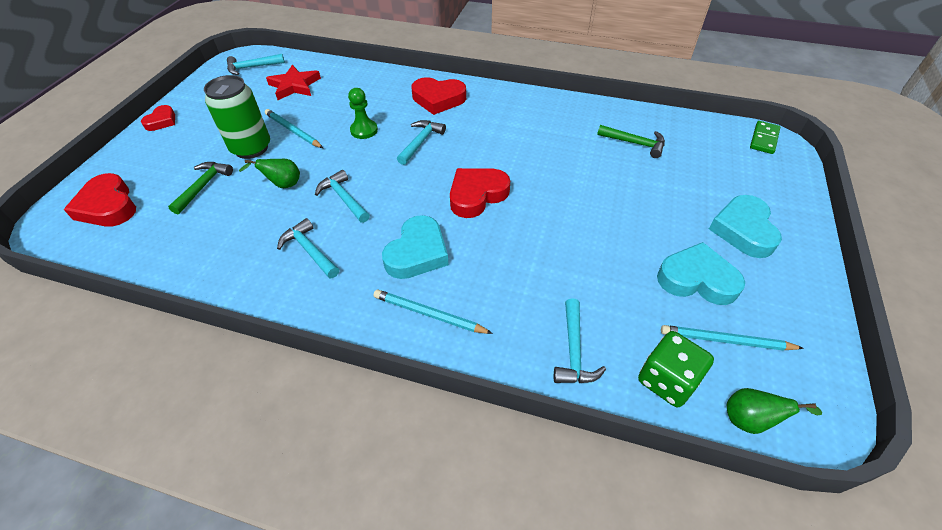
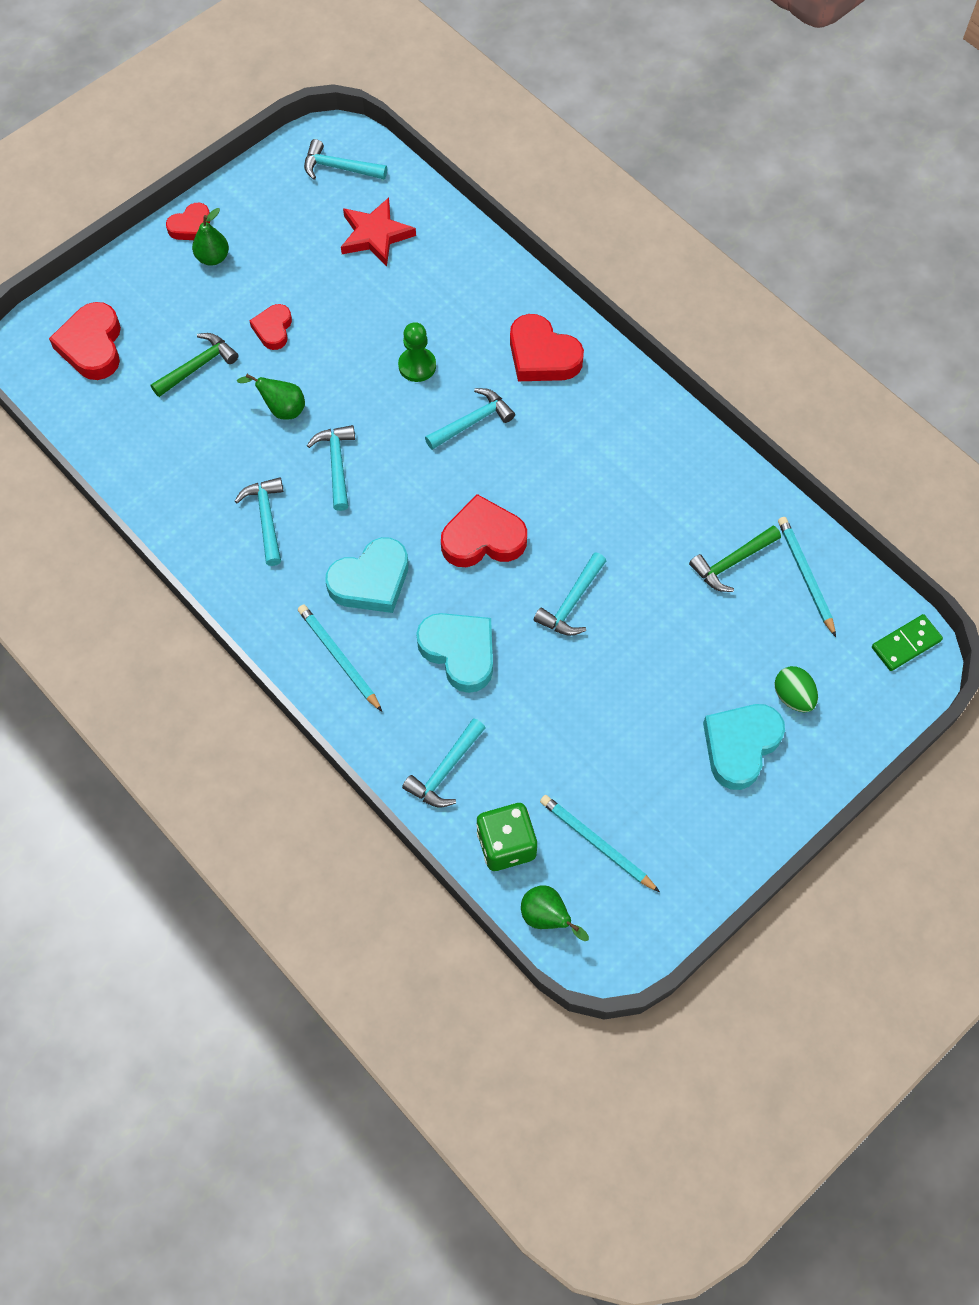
camera: 30 degrees right, 15 degrees up
(186, 130) = (213, 258): none -> green pear
(251, 148) = (273, 329): green can -> red heart
(293, 131) = (333, 323): turquoise pencil -> turquoise pencil (805, 576)
(564, 203) = (571, 602): none -> turquoise hammer
(635, 143) = (732, 562): green hammer -> green hammer turned 90 degrees clockwise
(697, 279) = (631, 770): turquoise heart -> turquoise heart (459, 652)
(740, 190) = (793, 696): none -> green egg

